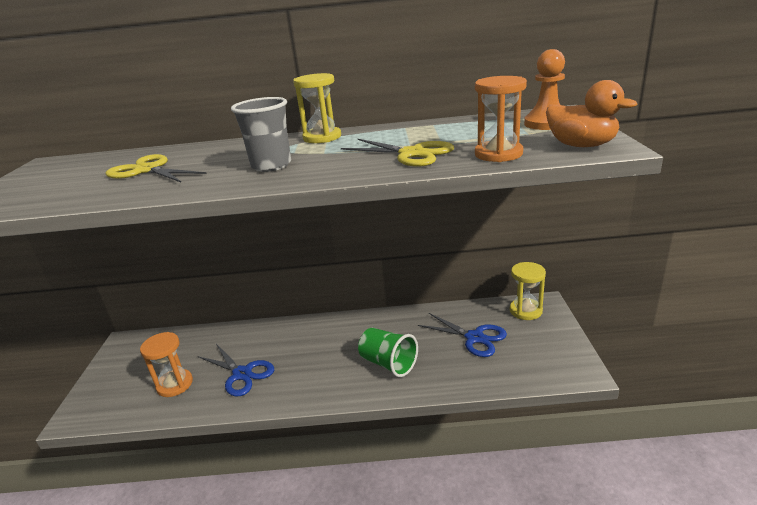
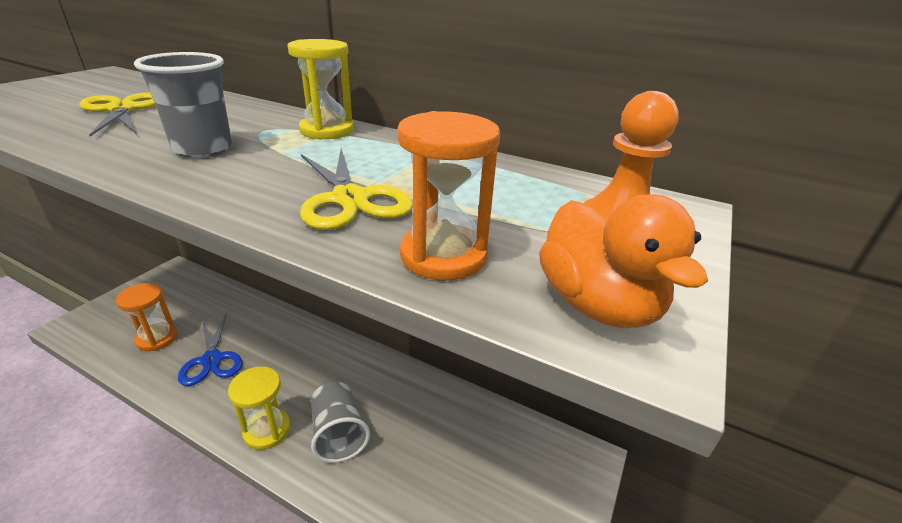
camera: 25 degrees right, 5 degrees up
(388, 363) = (338, 434): green cup -> grey cup
(474, 337) = (458, 458): blue scissors -> none
(525, 311) = (555, 456): yellow hourglass -> yellow hourglass (267, 430)

